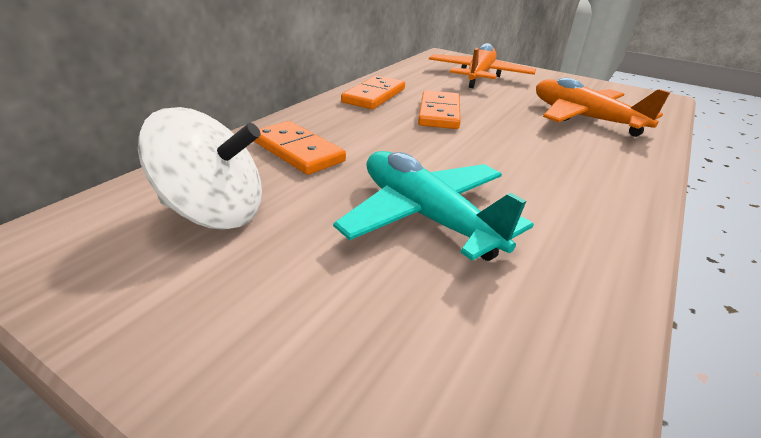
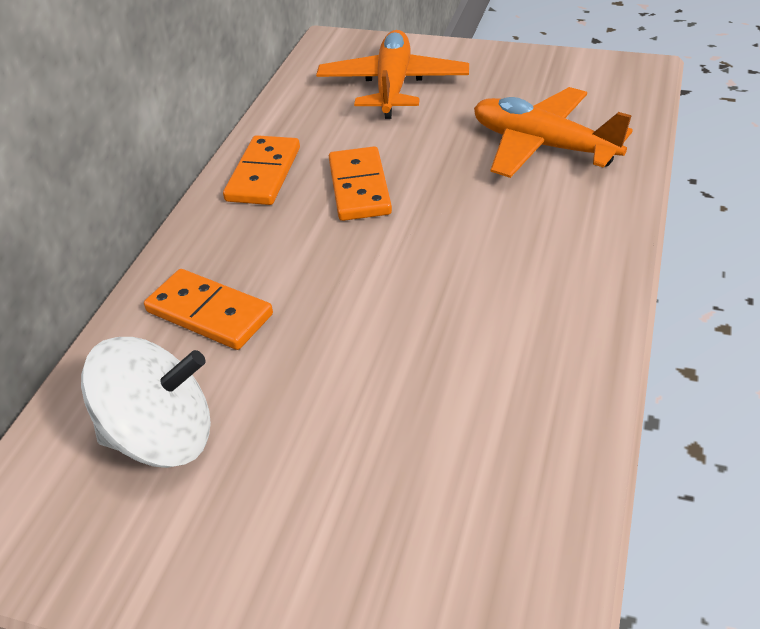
camera: 10 degrees left, 10 degrees up
(426, 217) = (390, 374): turquoise plane -> none

